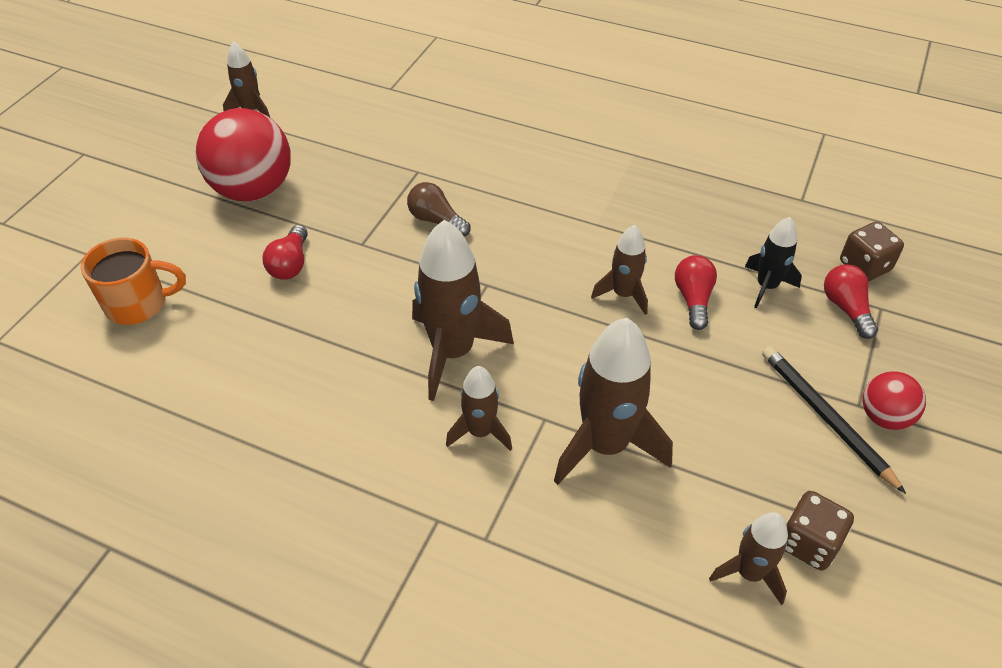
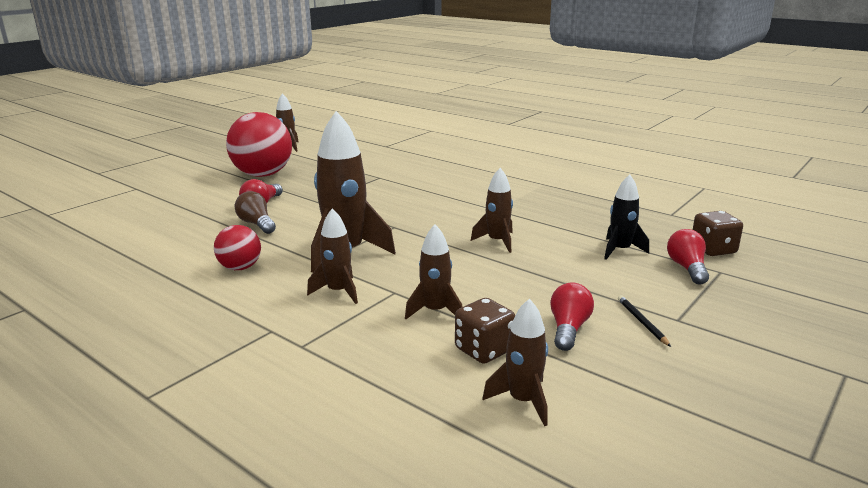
camera: 15 degrees right, 25 degrees down
(138, 304) = (148, 210): orange mug -> none
(436, 220) = (377, 197): brown light bulb -> brown light bulb (256, 224)
(605, 445) = (435, 311): brown rocket -> brown rocket, size x0.56
(693, 299) = (554, 250): red light bulb -> red light bulb (568, 329)
(808, 543) = (590, 391): brown dice -> brown dice (484, 350)
(825, 418) = (642, 322): black pencil -> black pencil, size x0.53
(884, 417) = (699, 329): red ball -> red ball (240, 267)

